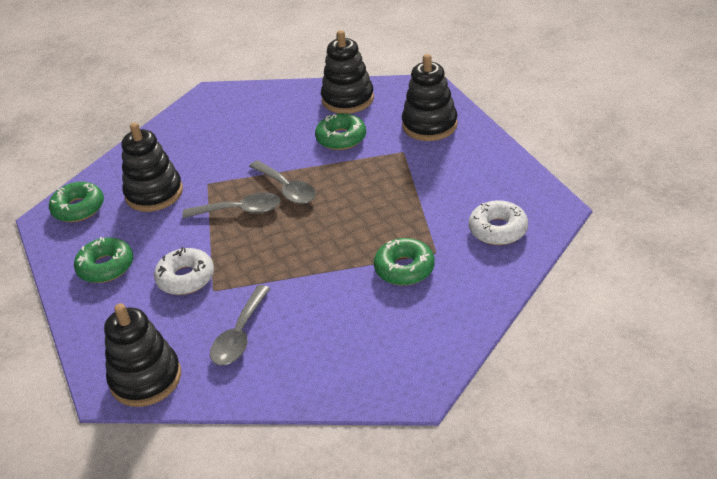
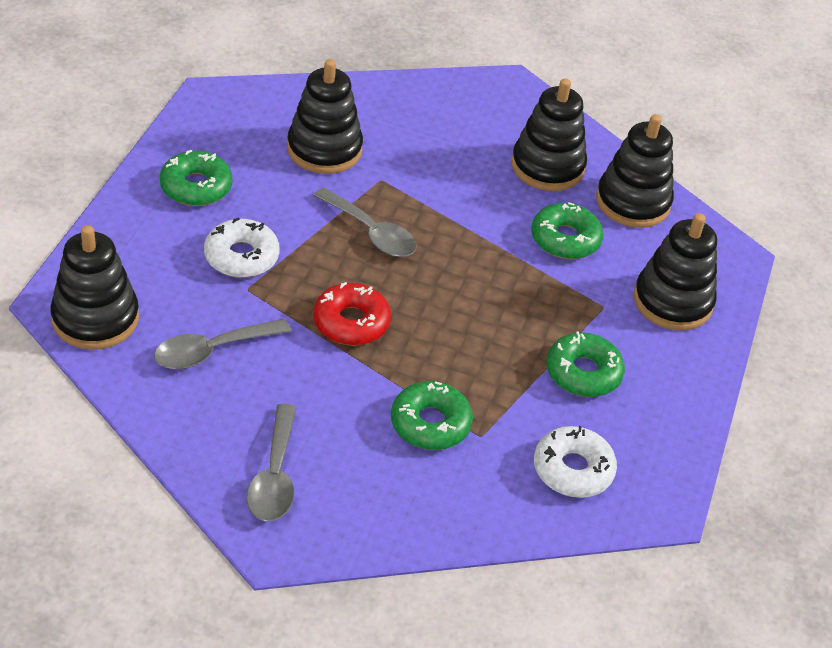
camera: 35 degrees right, 5 degrees up
(78, 208) = (247, 110): green donut -> green donut (583, 373)
(284, 115) = (547, 167): none -> black stacking toy
(286, 189) = (441, 247): grey spoon -> grey spoon (274, 476)
(294, 258) = (351, 322): none -> red donut

